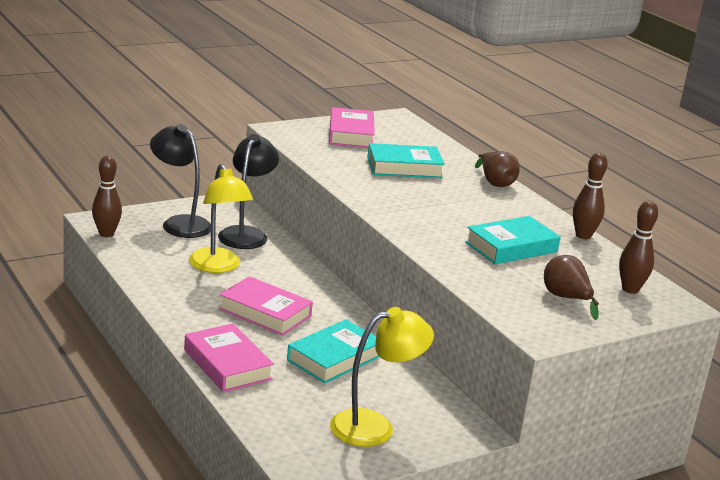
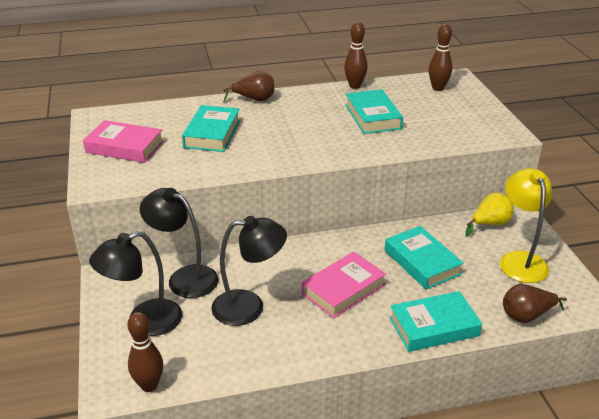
camera: 70 degrees left, 10 degrees up
(218, 267) = (249, 307): yellow lamp -> black lamp
(227, 364) = (433, 326): pink book -> turquoise book
(440, 407) = (490, 224): none -> yellow pear
(566, 298) = (454, 113): brown pear -> brown pear (526, 316)

